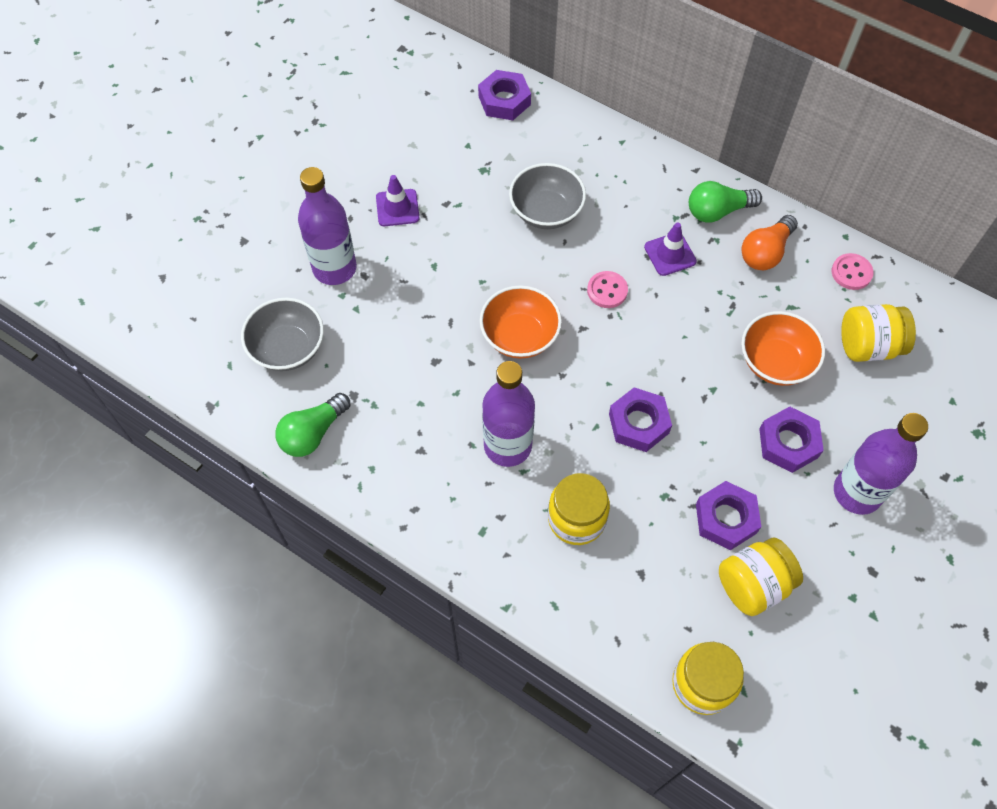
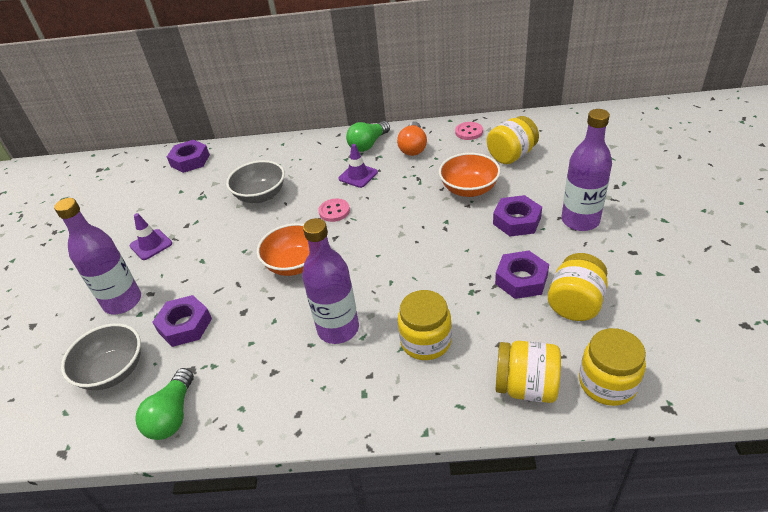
camera: 30 degrees left, 20 degrees down
(627, 631) = (526, 387): none -> yellow jar
(638, 423) = (417, 264): purple nut -> purple nut (185, 325)

